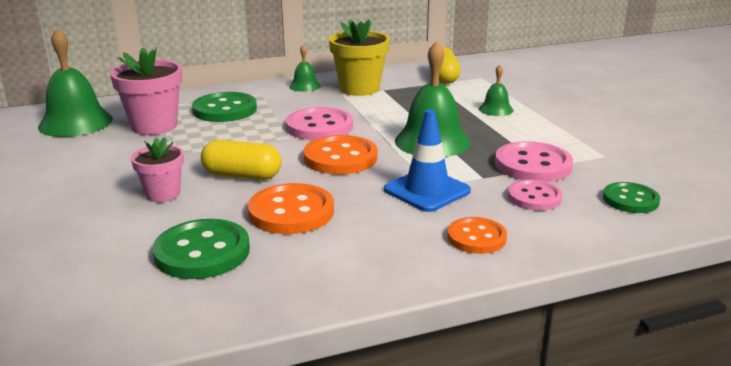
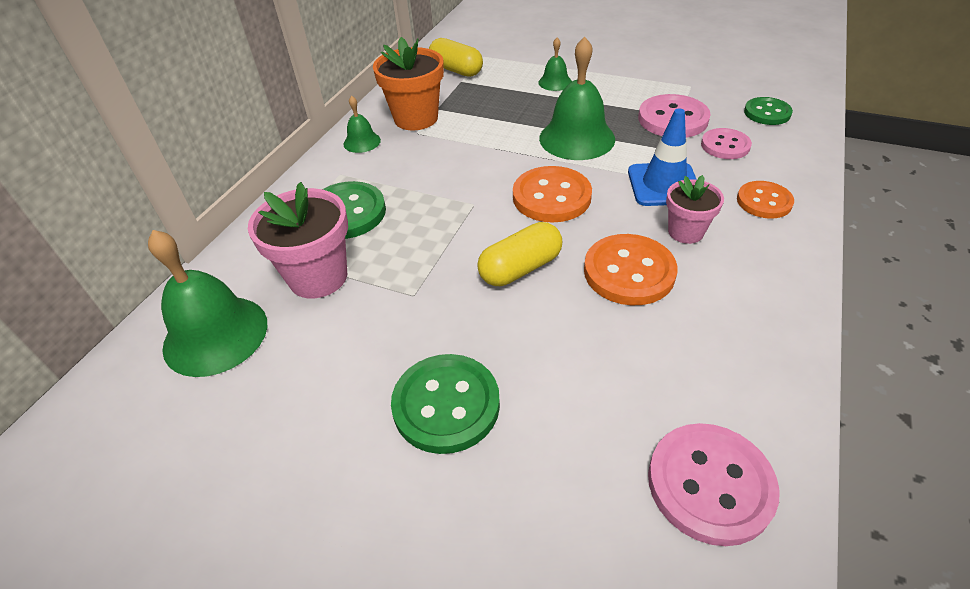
camera: 45 degrees left, 20 degrees up
(163, 194) = (502, 338): pink flower pot -> pink flower pot (685, 232)
(202, 252) = (656, 360): green button -> green button (446, 405)
(319, 127) = (470, 177): pink button -> pink button (710, 484)
(359, 89) = (416, 118): yellow flower pot -> orange flower pot

